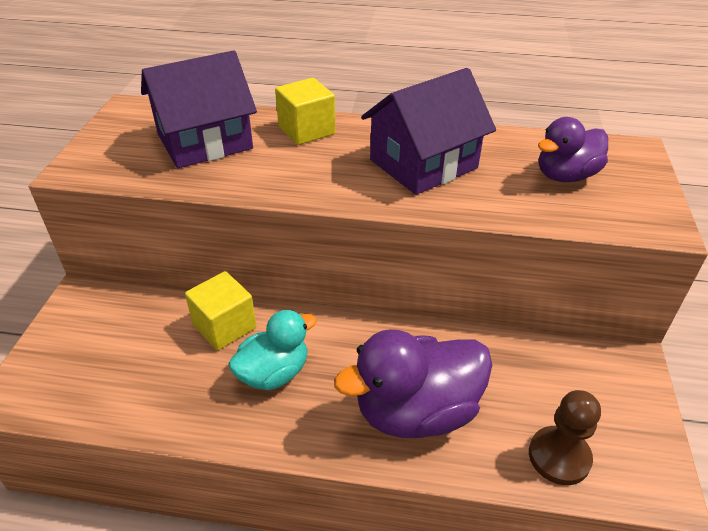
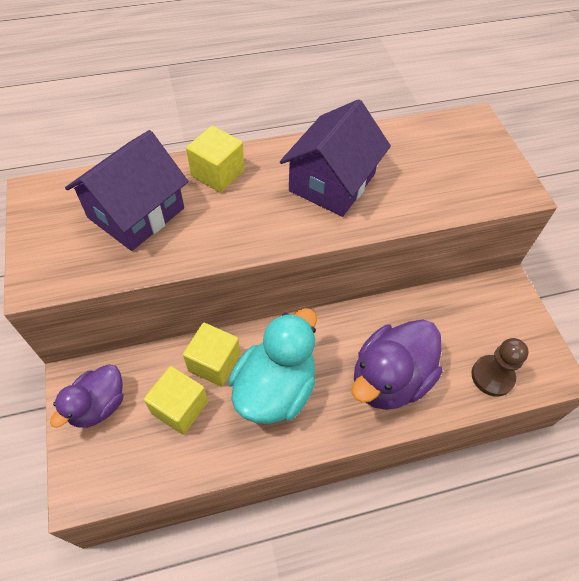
camera: 25 degrees left, 15 degrees up
(161, 356) = (180, 408): none -> yellow cube
(274, 373) = (275, 388): turquoise duck -> turquoise duck, size x1.57
(565, 176) = (440, 162): purple duck -> purple duck (98, 405)

